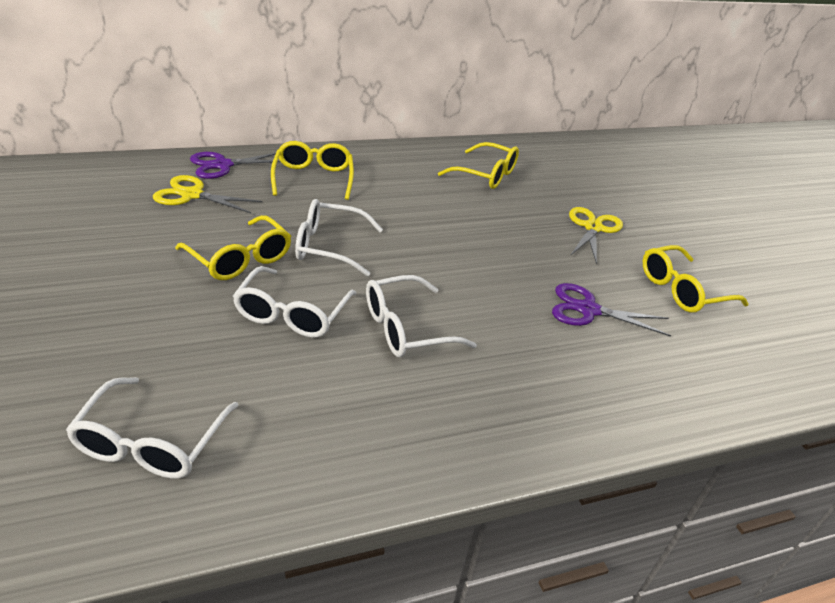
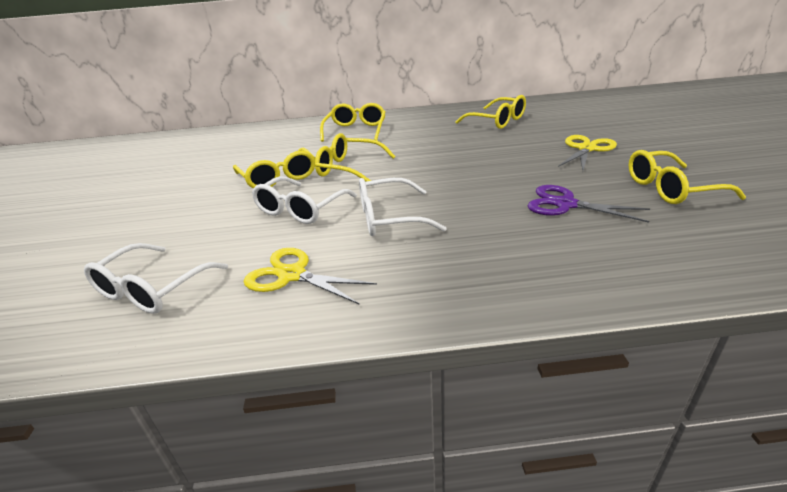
camera: 20 degrees right, 5 degrees down
(192, 195) = (264, 144): yellow scissors -> yellow scissors (292, 275)
(223, 165) = (294, 127): purple scissors -> none
(329, 246) = (349, 168): white glasses -> yellow glasses

